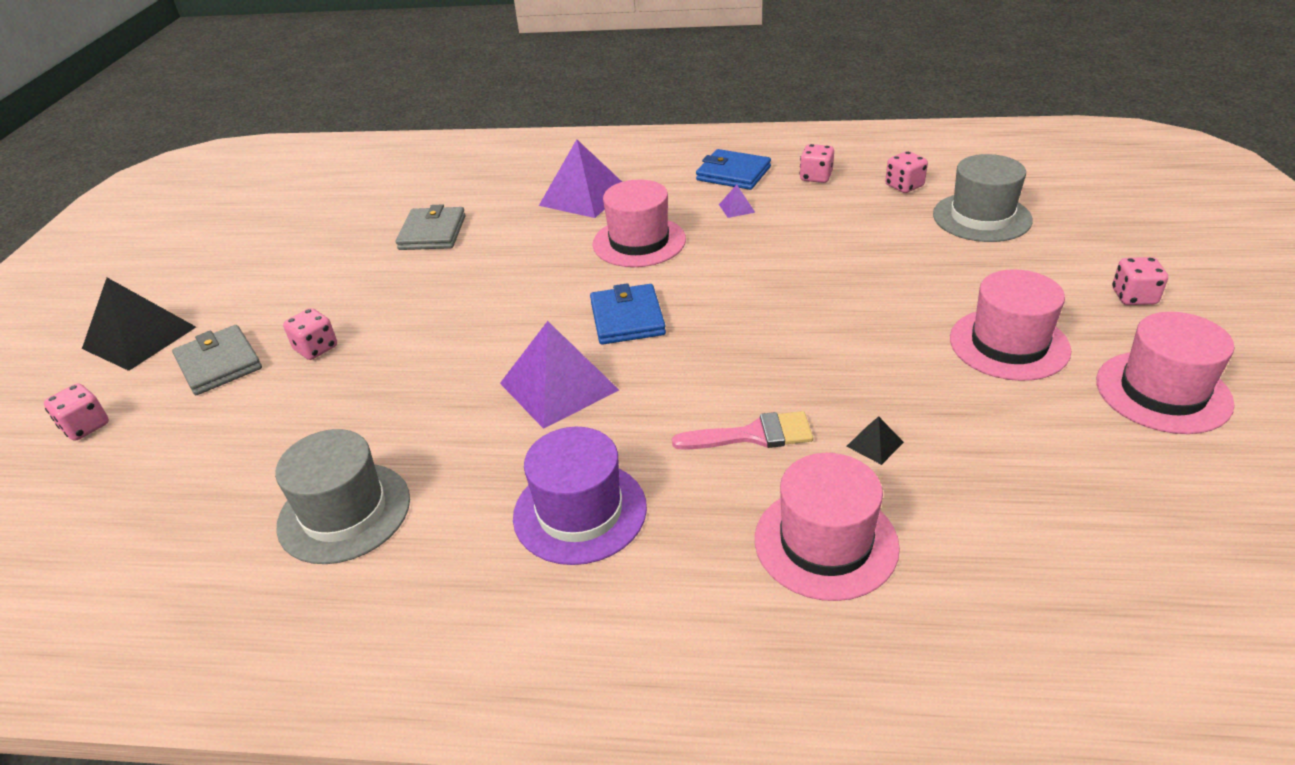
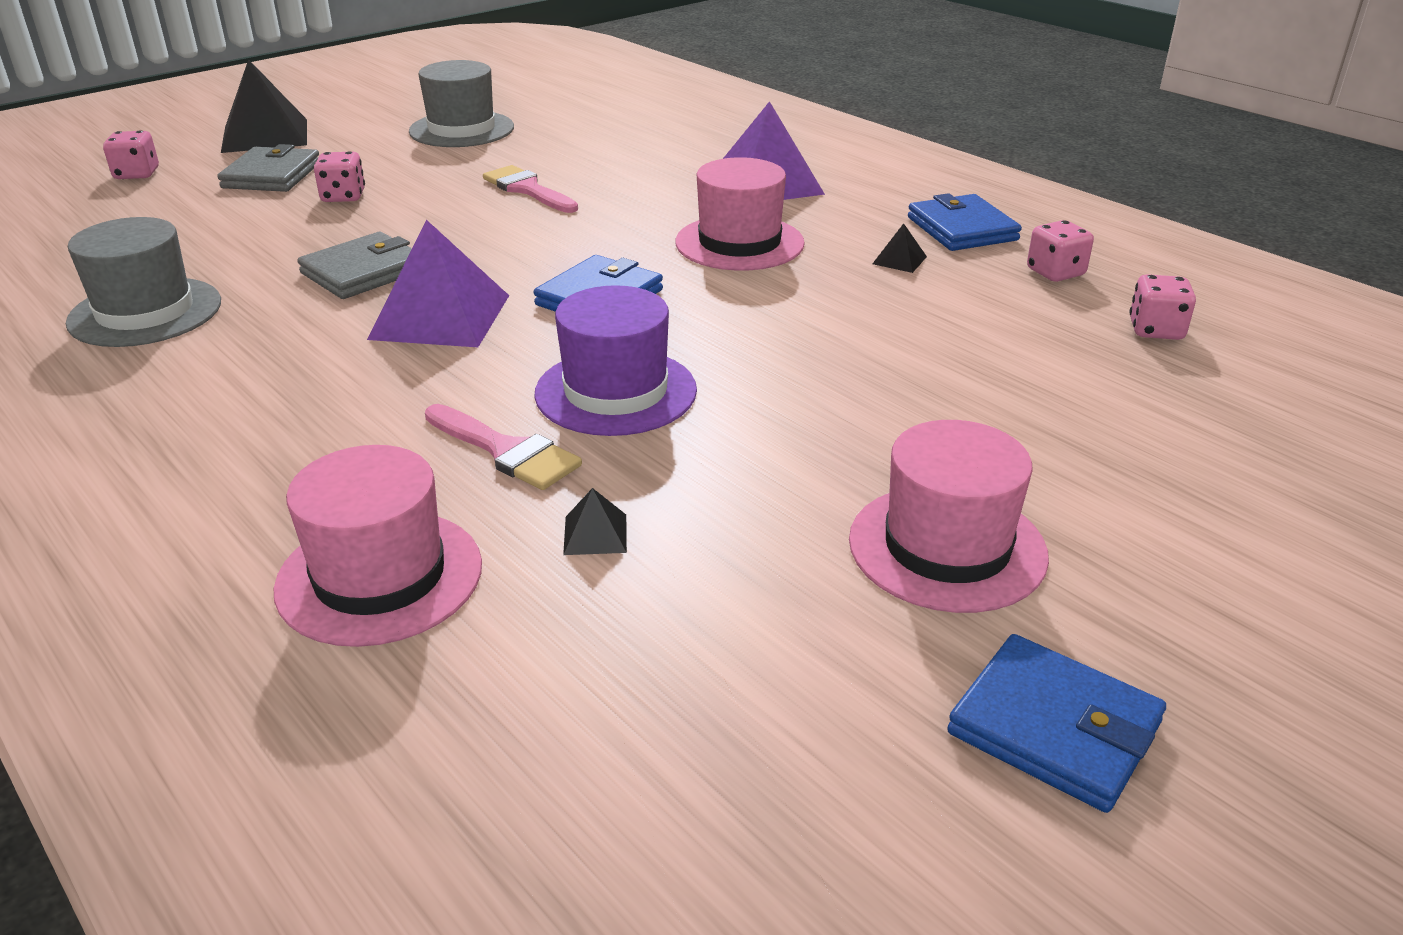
camera: 40 degrees right, 5 degrees down
(432, 233) = (582, 156): grey wallet -> grey wallet (363, 272)
(442, 274) = (527, 189): none -> pink brush
(580, 511) = (267, 414): purple hat -> purple hat (616, 392)
(736, 208) = (899, 260): purple pyramid -> black pyramid
(981, 217) = (1199, 409): grey hat -> grey hat (461, 129)
(1134, 297) = (1250, 609): pink dice -> none
(1163, 392) = (1054, 728): pink hat -> blue wallet

